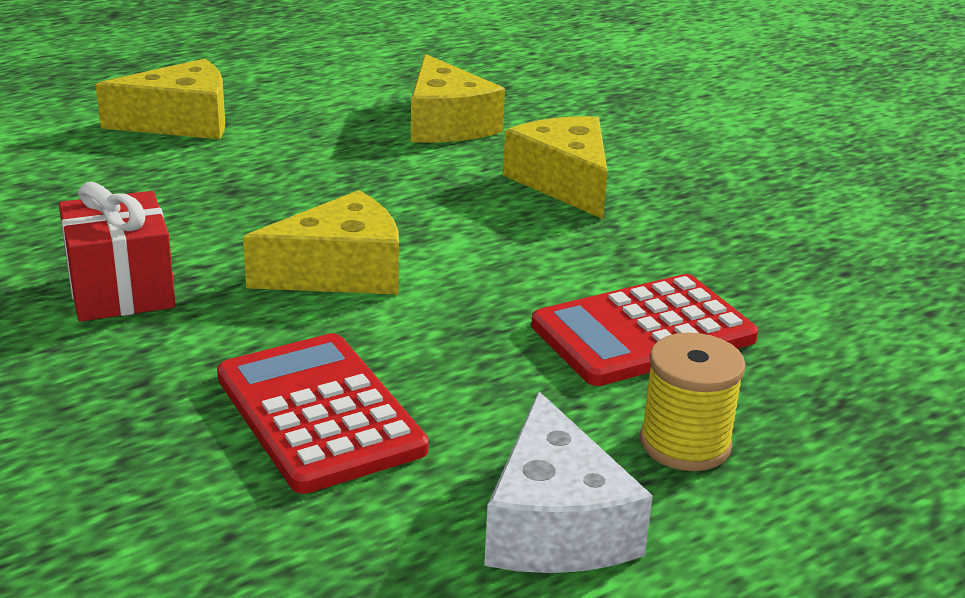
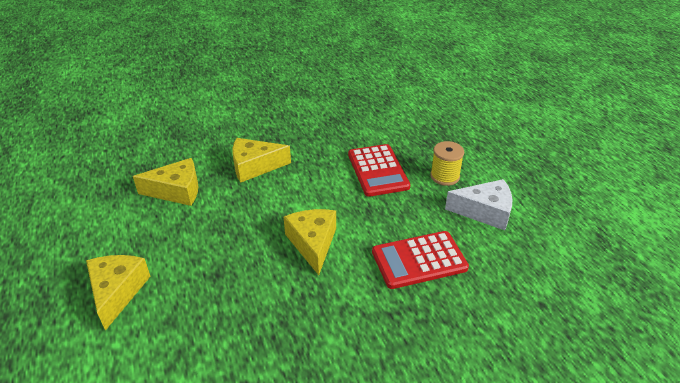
camera: 75 degrees left, 10 degrees up
(121, 291) = (309, 321): red gift -> none

